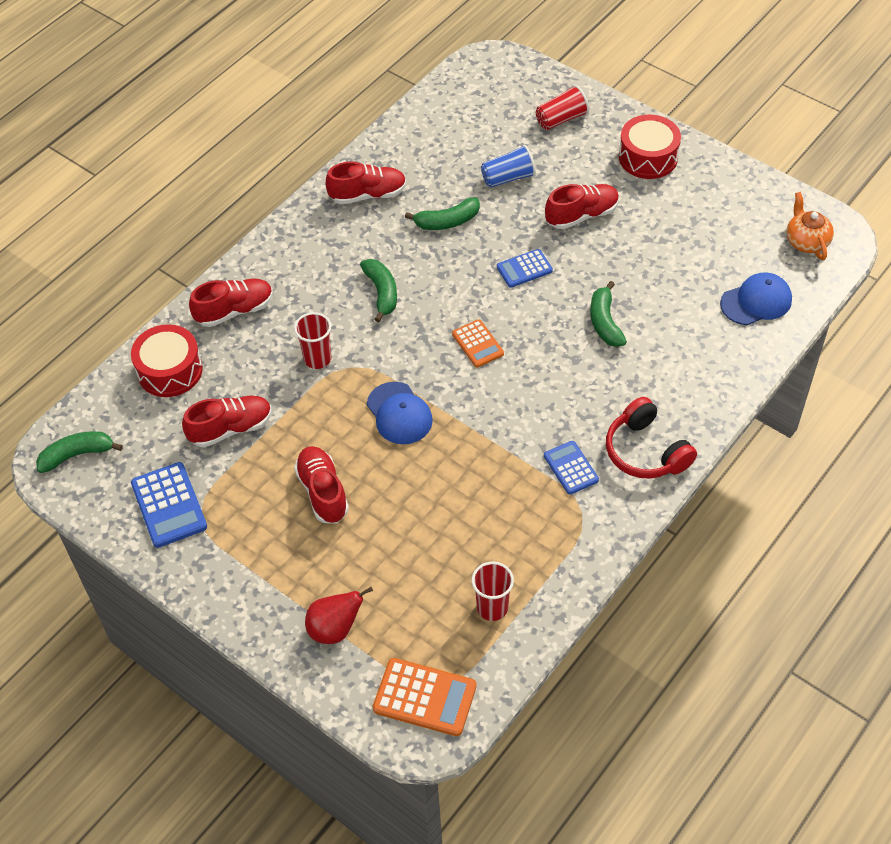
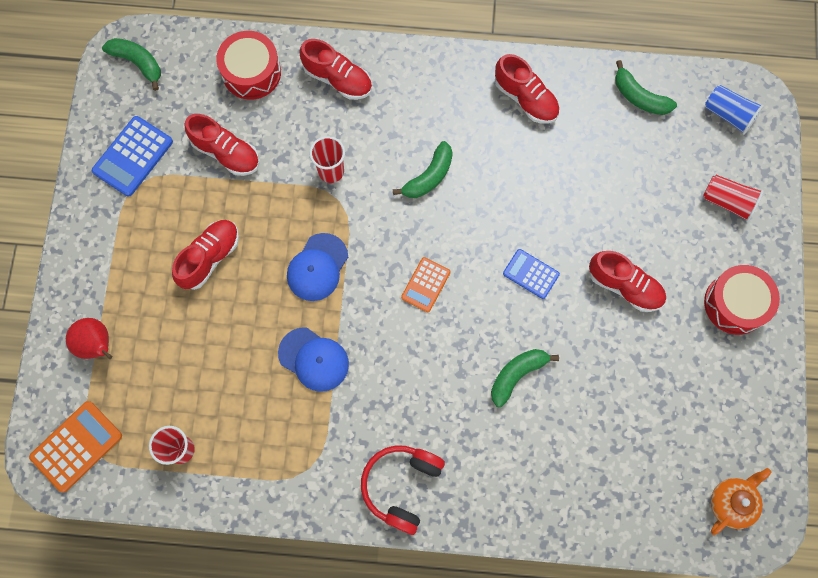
camera: 55 degrees right, 20 degrees up
(424, 697) = (76, 446): orange calculator -> orange calculator turned 120 degrees counterclockwise
(447, 221) = (540, 180): green banana -> green banana (639, 97)
(508, 178) = (624, 199): blue cup -> blue cup (728, 115)
(571, 468) = (347, 434): blue calculator -> none
(756, 301) = (627, 494): blue cap -> blue cap (314, 359)

